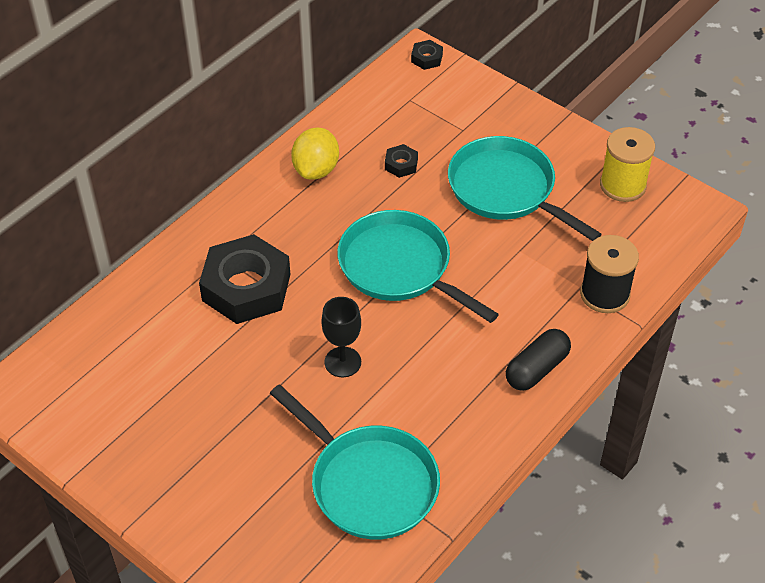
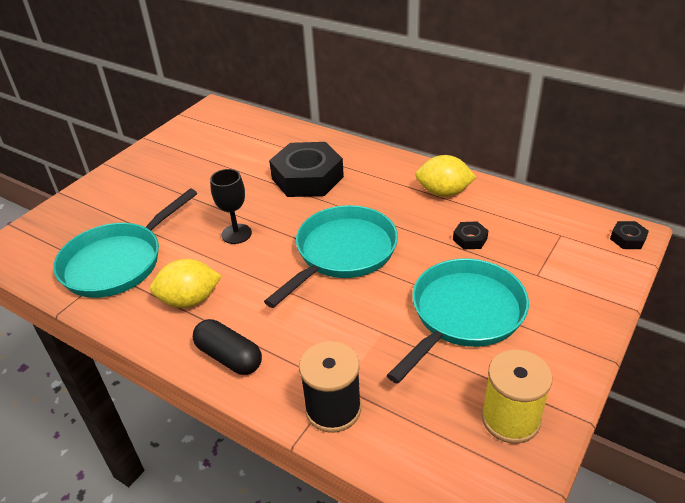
camera: 85 degrees right, 10 degrees down
(450, 405) = (190, 300): none -> yellow lemon

